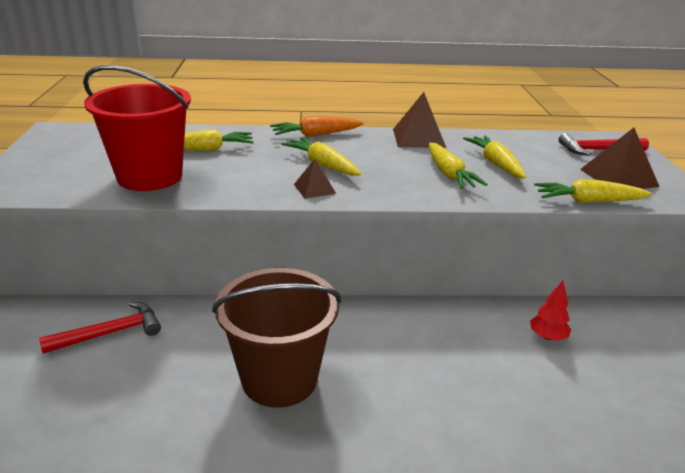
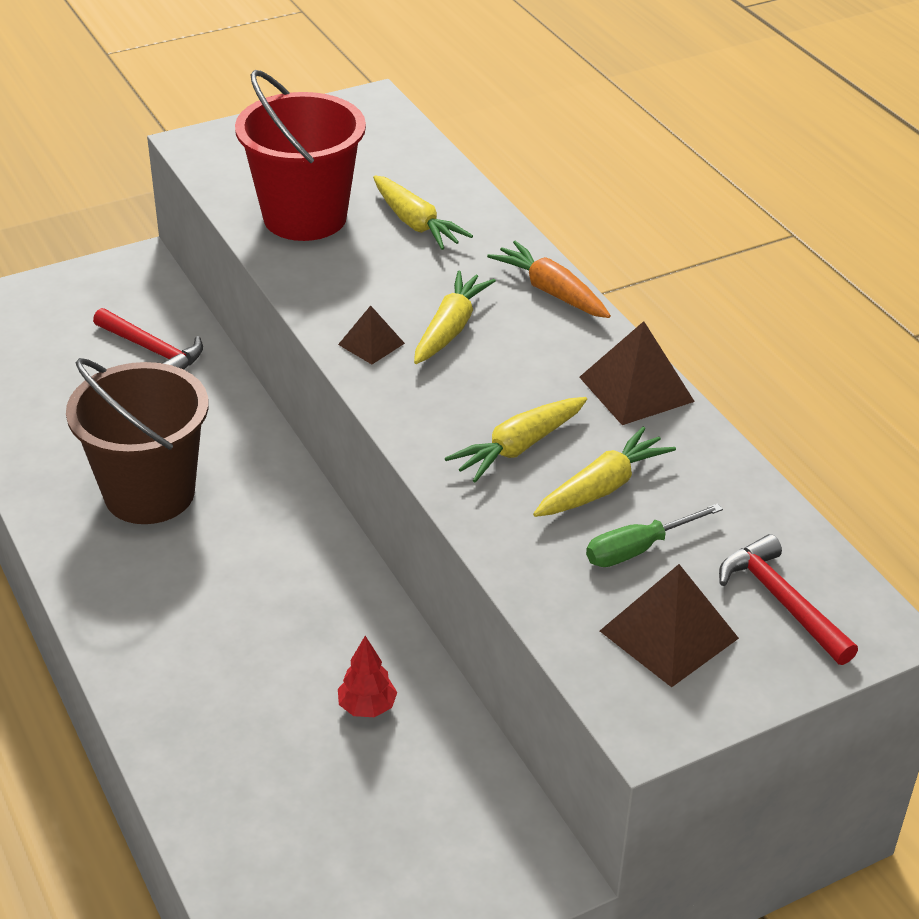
camera: 65 degrees right, 10 degrees up
(550, 168) = (638, 549): none -> green screwdriver
(588, 201) = (536, 603): yellow carrot -> none

